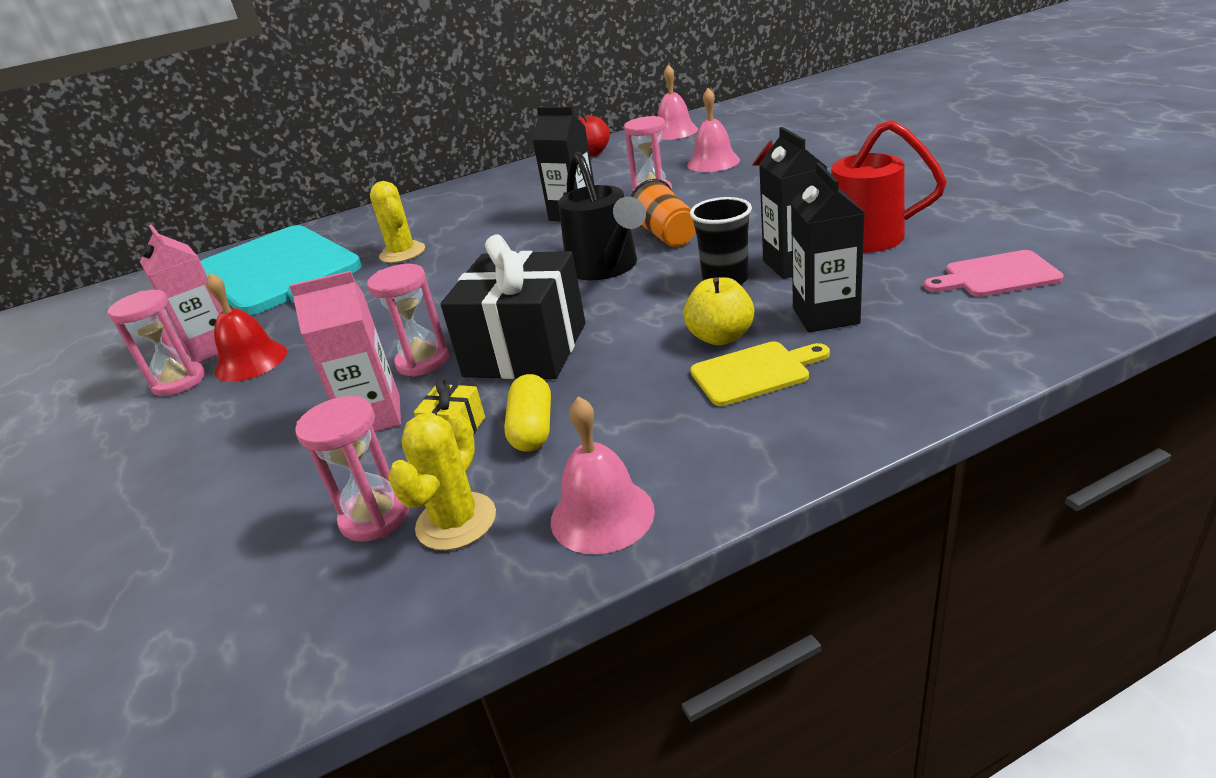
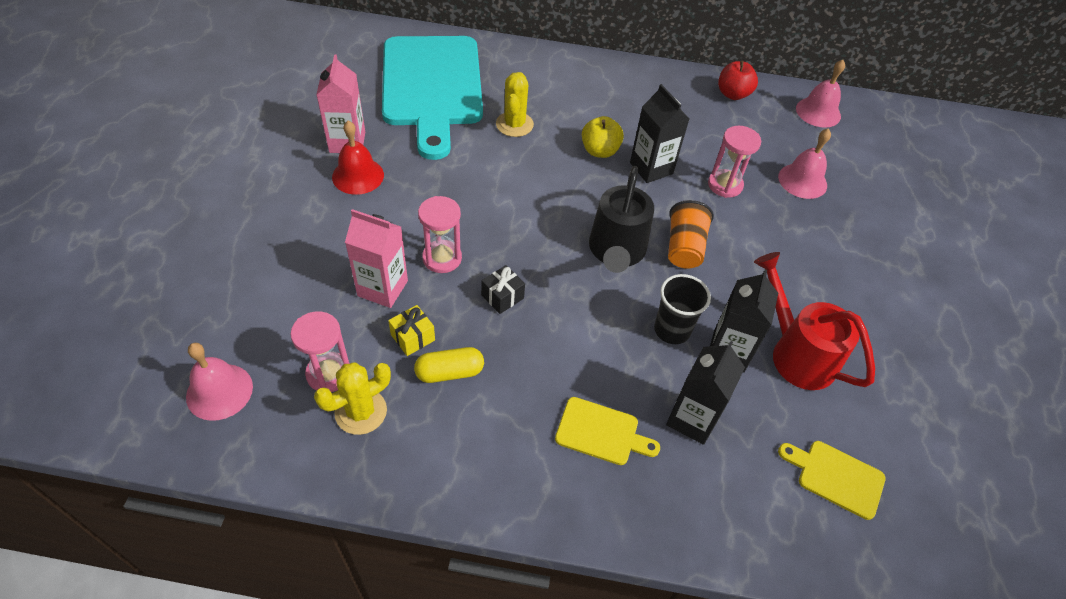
camera: 25 degrees right, 20 degrees up
(179, 382) = (312, 164): pink hourglass -> none
(526, 350) = (502, 297): black gift -> black gift, size x0.41
(532, 429) = (449, 372): yellow capsule -> yellow capsule turned 45 degrees clockwise
(602, 515) = (427, 470): pink bell -> pink bell (219, 391)
(720, 337) = (614, 383): yellow apple -> yellow apple (599, 151)
(996, 276) = (836, 477): pink cutting board -> yellow cutting board

